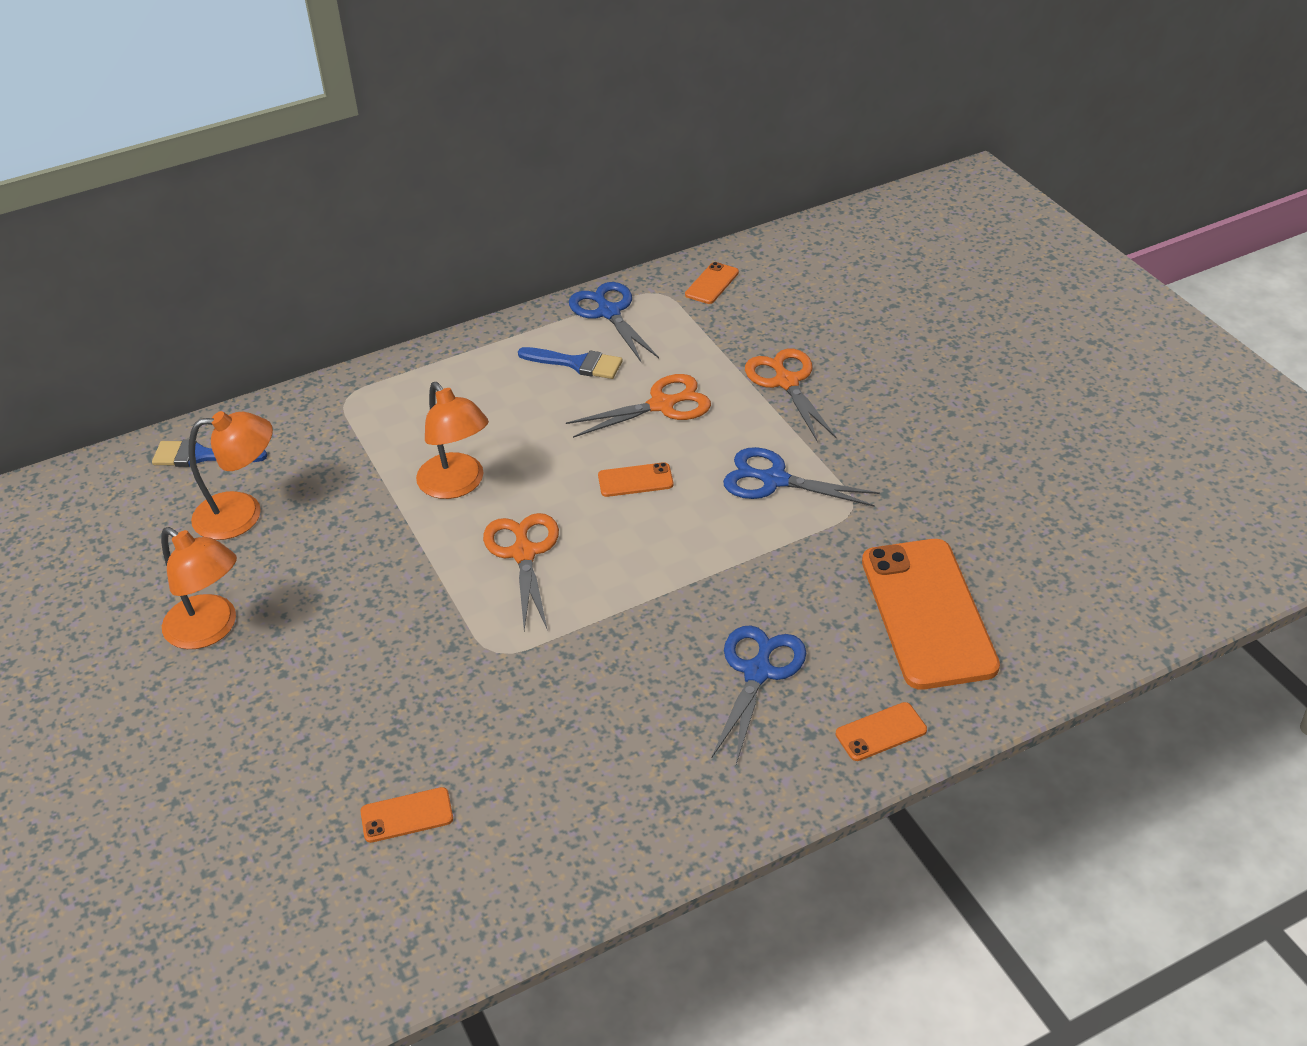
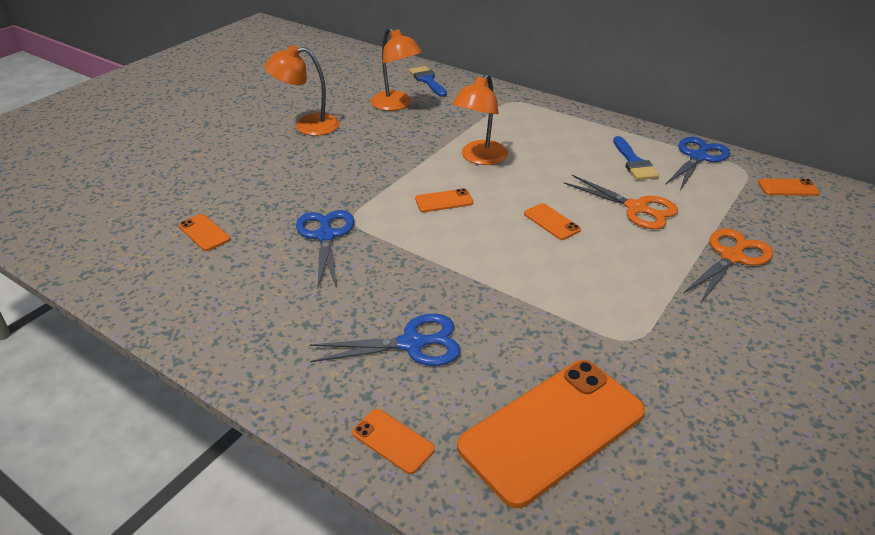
camera: 60 degrees right, 5 degrees down
(210, 630) = (307, 126): orange lamp -> orange lamp turned 75 degrees clockwise
(524, 553) = (444, 201): orange scissors -> orange phone
(774, 480) = (619, 286): blue scissors -> blue scissors (325, 236)

